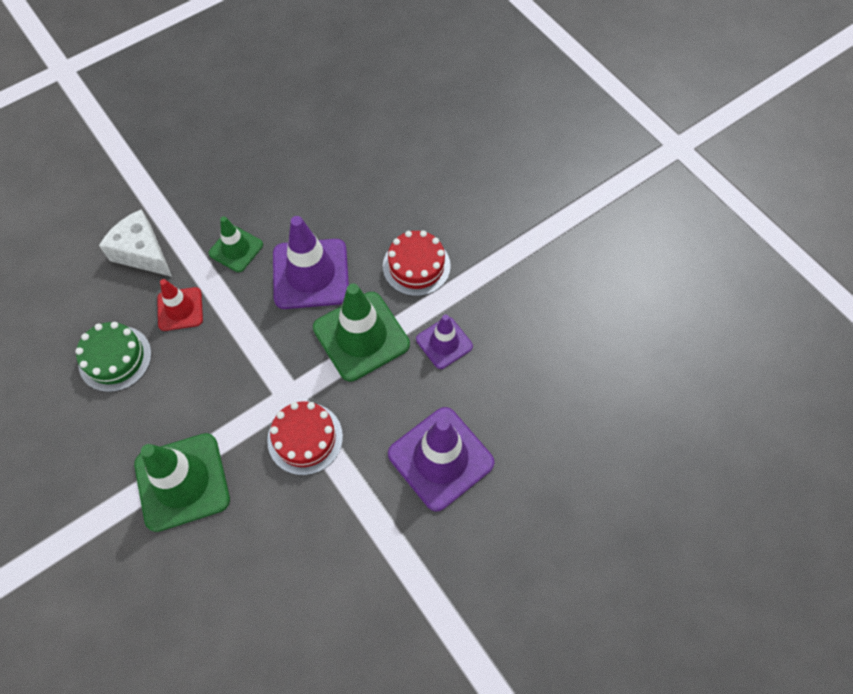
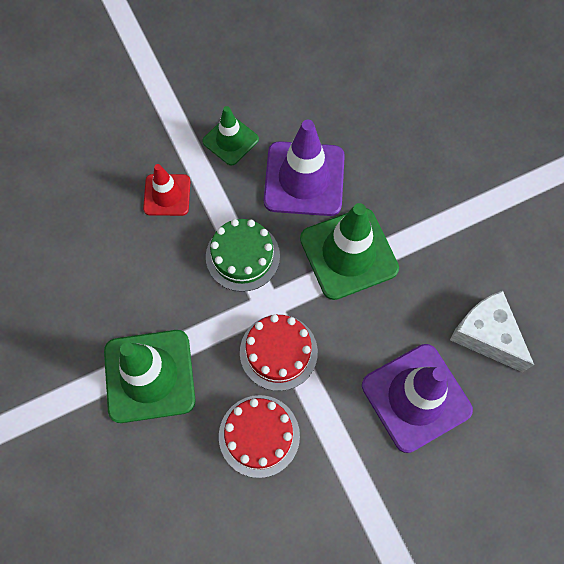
camera: 10 degrees right, 5 degrees up
(115, 358) = (96, 236): green cake -> green cake (242, 256)
(142, 253) = (135, 130): white cheese -> white cheese (486, 335)
(416, 266) = (415, 187): red cake -> red cake (259, 435)
(444, 343) = (434, 275): purple traffic cone -> none

